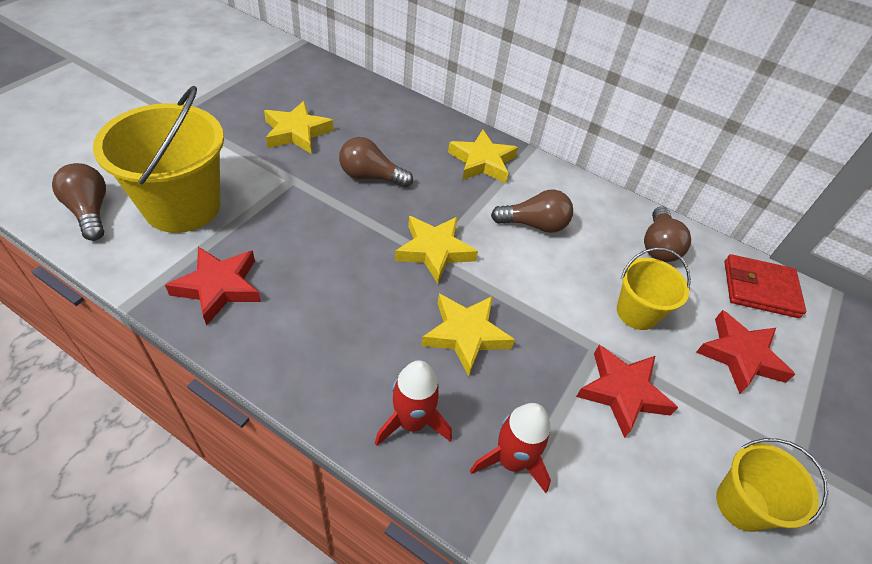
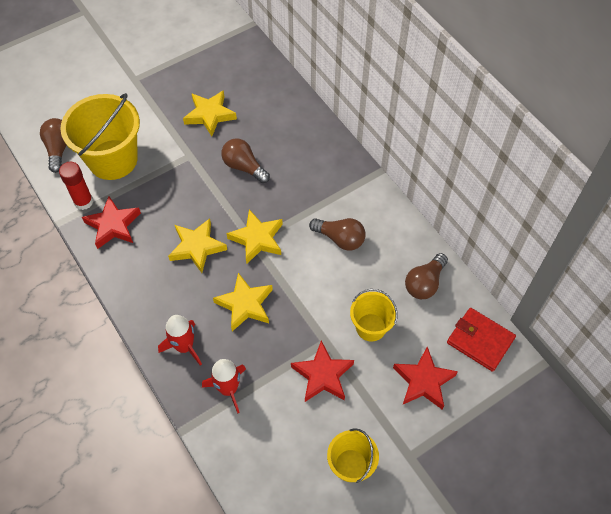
camera: 30 degrees right, 10 degrees up
(157, 268) = (83, 202): none -> red glue stick
(482, 162) = (333, 174): yellow star -> yellow star (197, 247)

